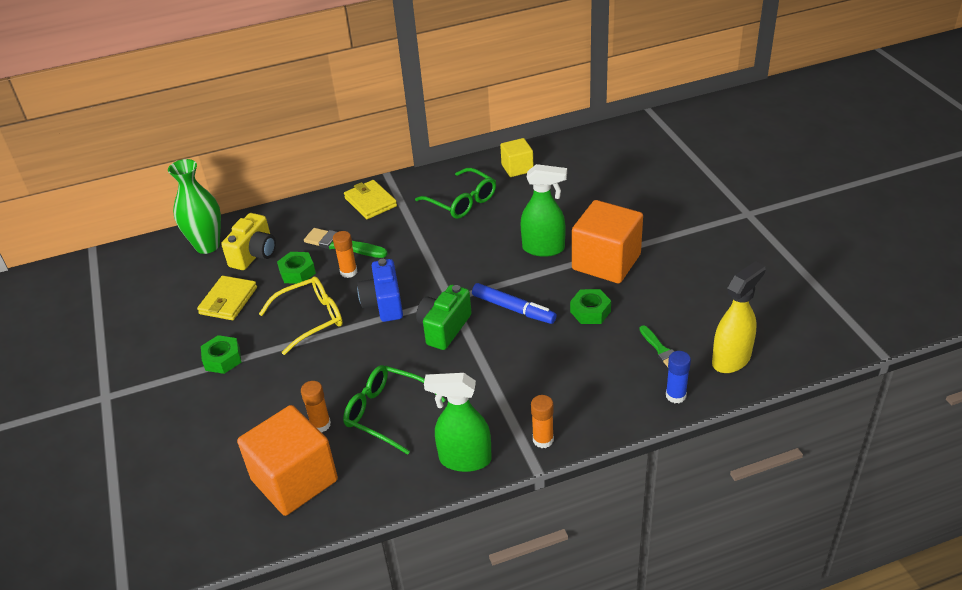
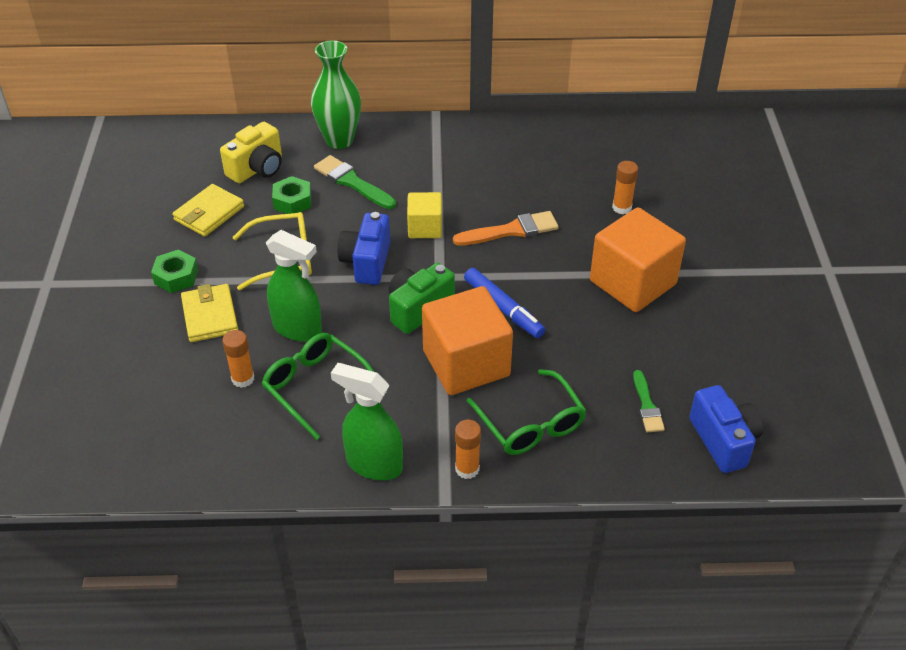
camera: 15 degrees right, 5 degrees up
(207, 246) = (214, 146): green vase -> green vase (339, 140)
(294, 480) = (191, 431): orange cube -> orange cube (466, 363)
(348, 272) = (345, 215): orange glue stick -> orange glue stick (621, 207)
(370, 202) = (404, 141): yellow wallet -> yellow wallet (210, 316)
(462, 201) = (503, 167): green glasses -> green glasses (531, 424)
(491, 248) = (511, 230): none -> orange brush
(517, 168) = (583, 143): yellow cube -> yellow cube (425, 228)
(544, 248) = (569, 247): green spray bottle -> green spray bottle (298, 329)
(590, 311) = (587, 336): green nut -> none
(675, 395) = (638, 464): blue glue stick -> none
(731, 359) = (723, 441): yellow spray bottle -> blue camera

